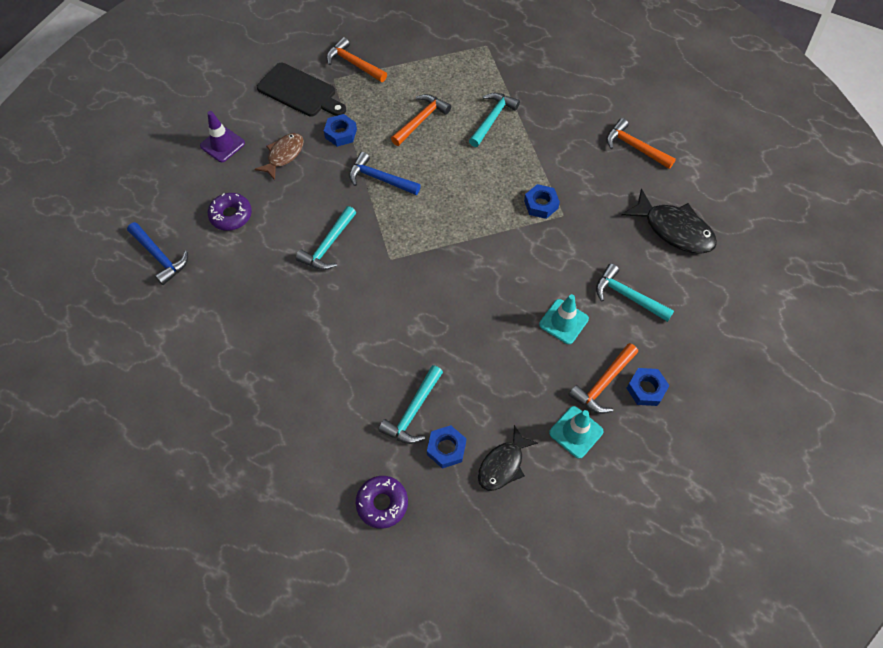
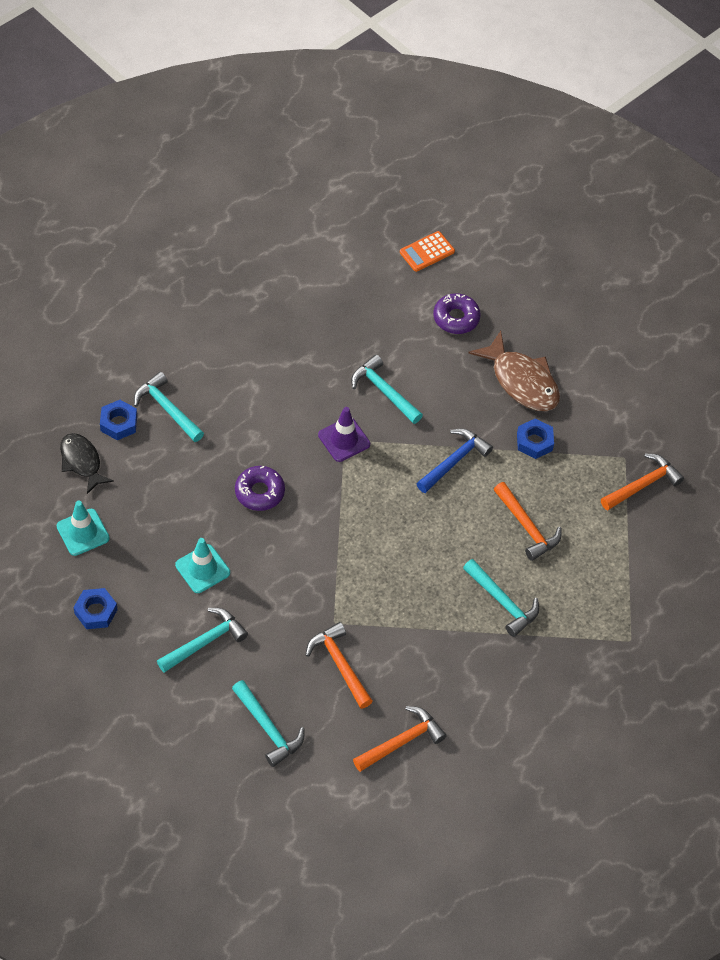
camera: 105 degrees right, 5 degrees down
(160, 257) = (427, 252): blue hammer -> orange calculator
(222, 144) = (557, 330): purple traffic cone -> purple traffic cone (344, 439)
(284, 155) = (521, 381): brown fish -> brown fish, size x1.52
(300, 91) = (614, 419): black cutting board -> none
(382, 503) = (93, 361): purple donut -> purple donut (259, 492)
(541, 204) = (357, 605): blue nut -> none
(603, 384) = (119, 576): orange hammer -> orange hammer (339, 664)
(673, 229) = (268, 728): black fish -> turquoise hammer

